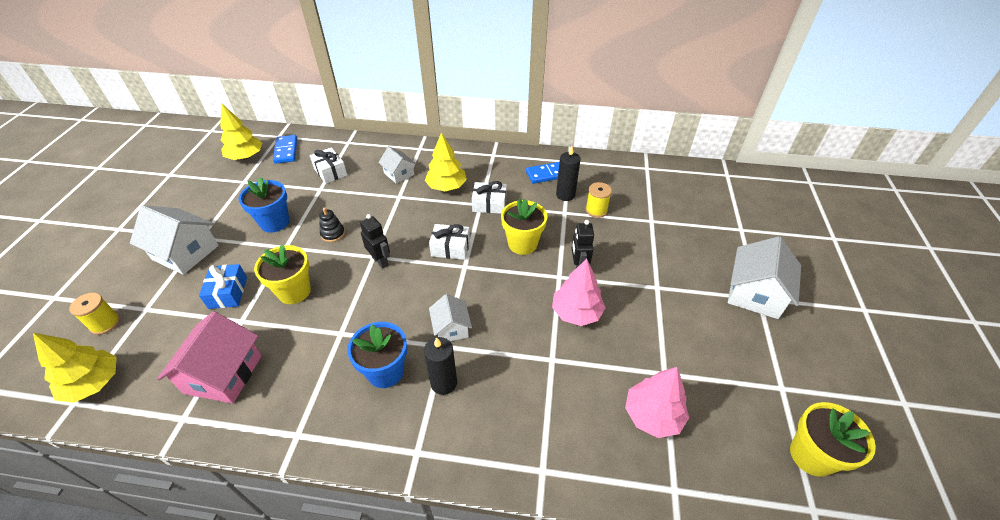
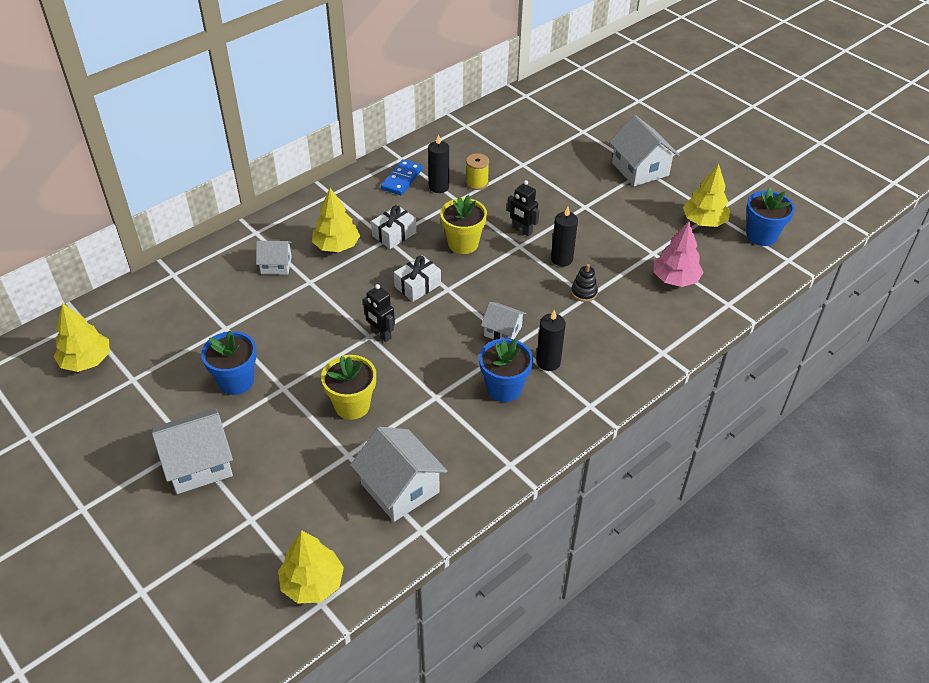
camera: 50 degrees left, 0 degrees up
(105, 323) = (236, 556): yellow spool -> none
(223, 374) = (400, 488): pink house -> white house
(228, 293) = (299, 451): blue gift -> none
(286, 151) = (121, 325): blue domino -> none
(330, 172) = (207, 309): white gift -> none
(333, 234) = (306, 348): black stacking toy -> black stacking toy (584, 292)
(380, 261) = (381, 334): black robot -> black robot turned 135 degrees counterclockwise
(576, 312) = (561, 259): pink tree -> black candle
(759, 387) = (704, 221): none -> yellow tree
(811, 455) = (761, 236): yellow flower pot -> blue flower pot

